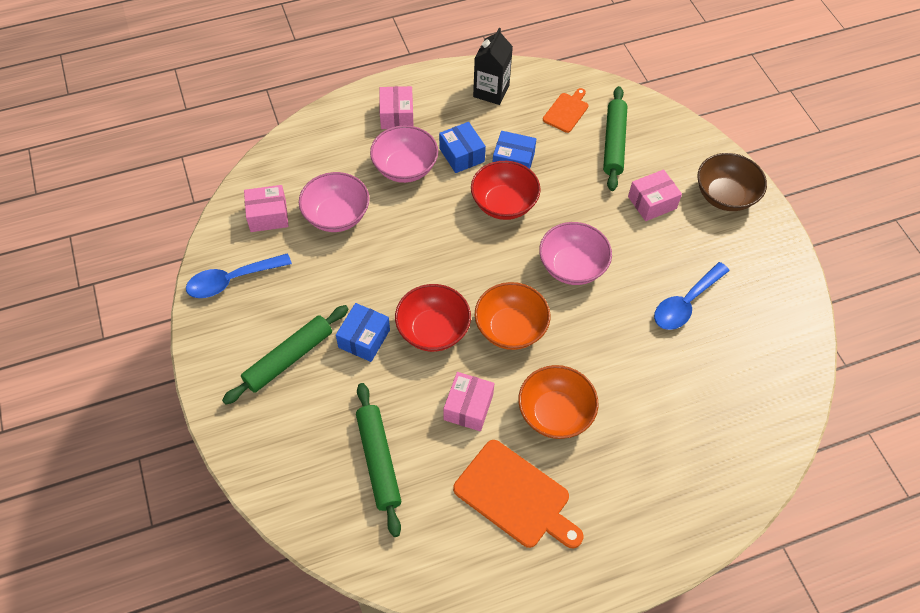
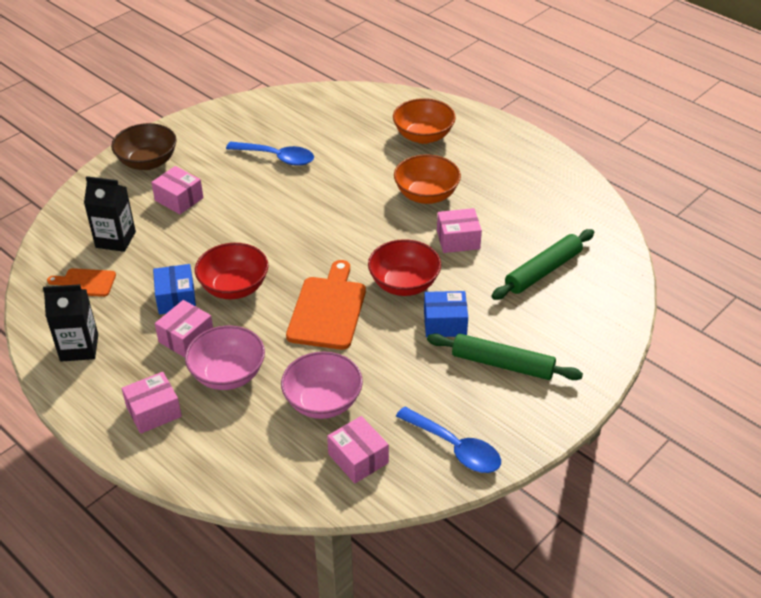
camera: 115 degrees left, 15 degrees down
(461, 155) = (186, 338): blue box -> pink box
(510, 328) = (368, 240): orange bowl -> orange bowl (423, 136)
(515, 496) = (507, 194): orange cutting board -> orange cutting board (328, 309)
(572, 266) = (280, 225): pink bowl -> none
(614, 143) = (115, 239): green rolling pin -> black carton

